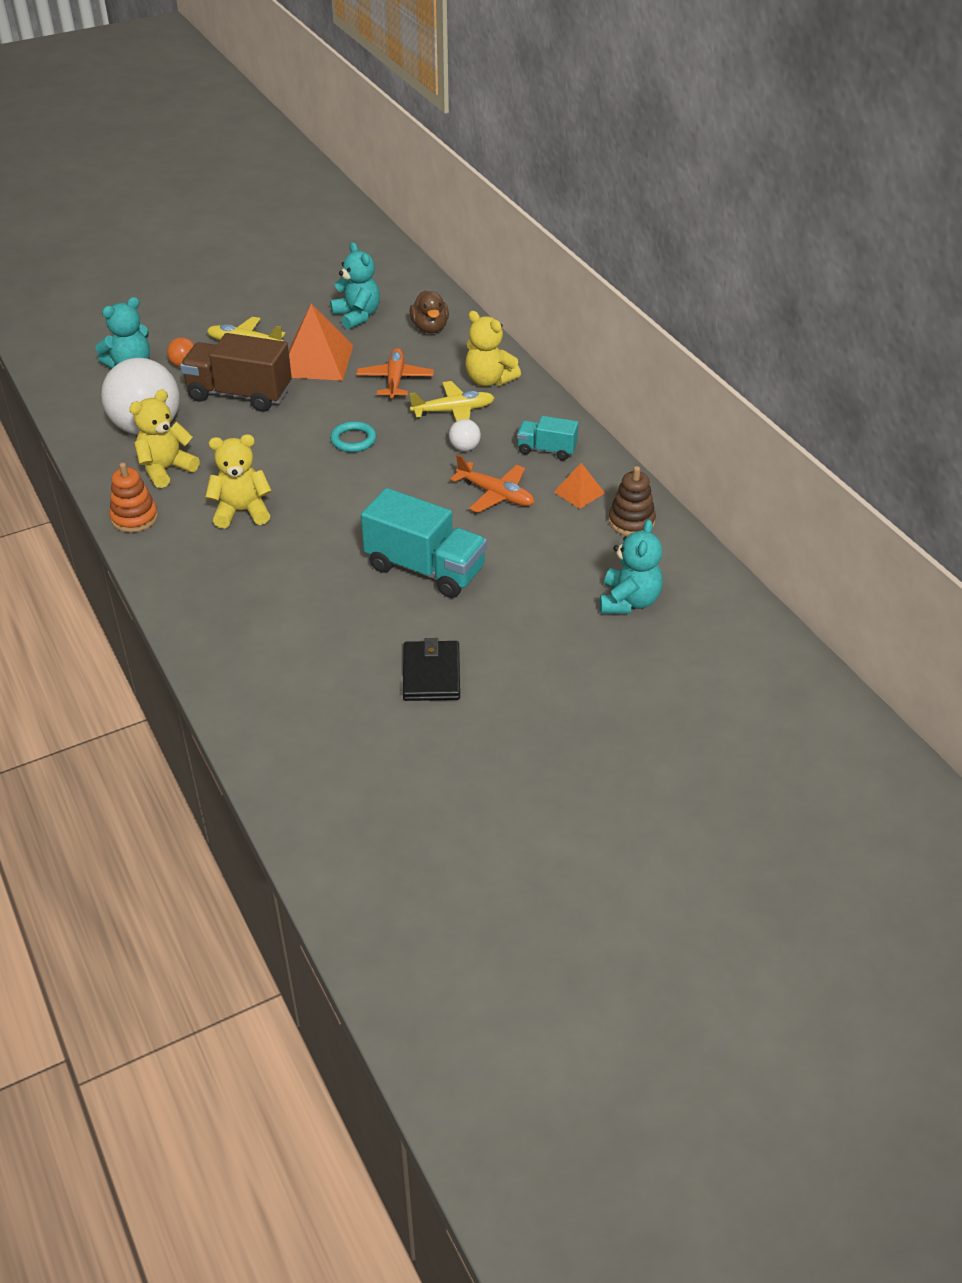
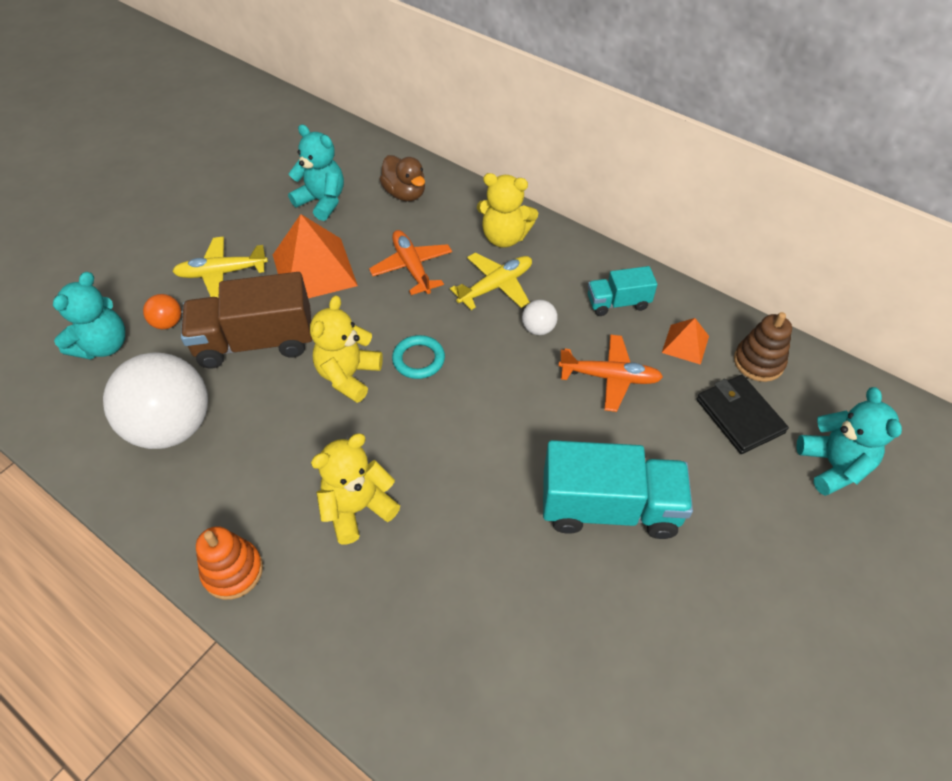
camera: 25 degrees left, 10 degrees up
(166, 469) = (230, 480): yellow teddy bear -> yellow teddy bear (348, 376)
(431, 674) = (721, 662): black wallet -> black wallet (739, 416)

